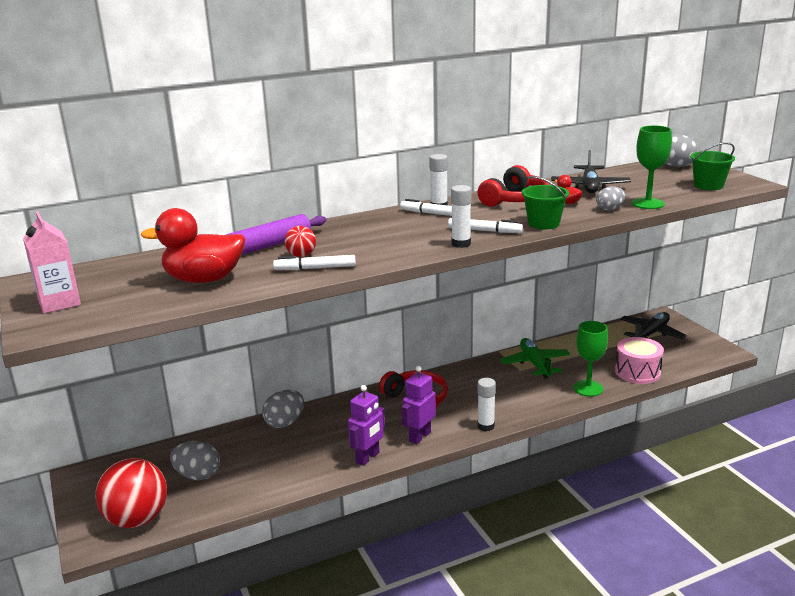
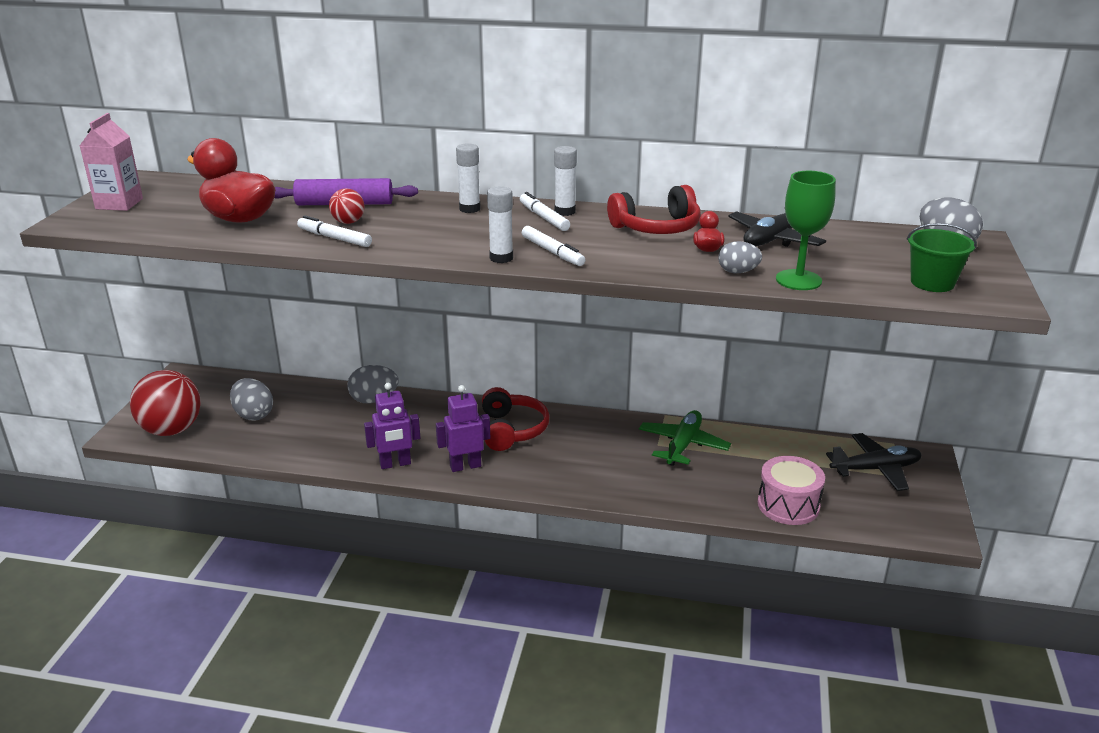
camera: 35 degrees right, 5 degrees up
(486, 426) = (539, 486): white glue stick -> white glue stick (469, 209)
(543, 224) = (628, 264): green bucket -> none
(588, 388) = (702, 497): green goblet -> none

